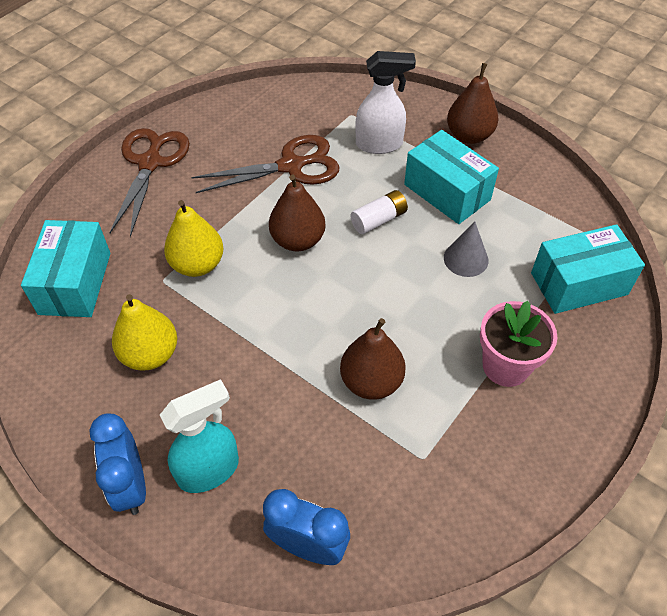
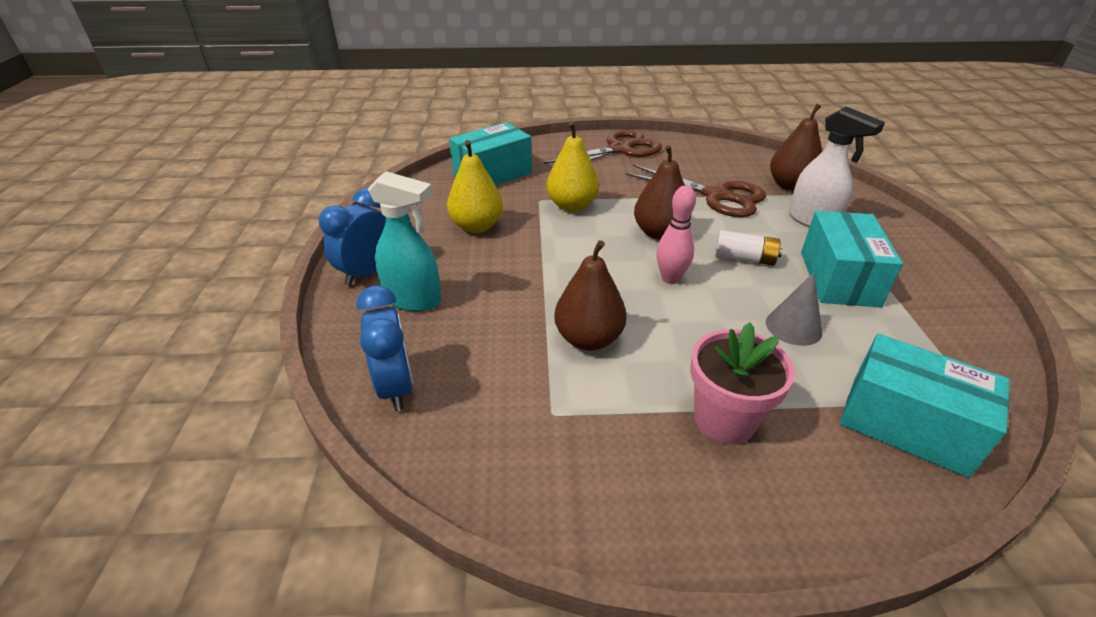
camera: 50 degrees right, 15 degrees down
(356, 280) = (670, 279): none -> pink bowling pin
(469, 136) = (918, 258): brown pear -> brown pear (790, 185)

